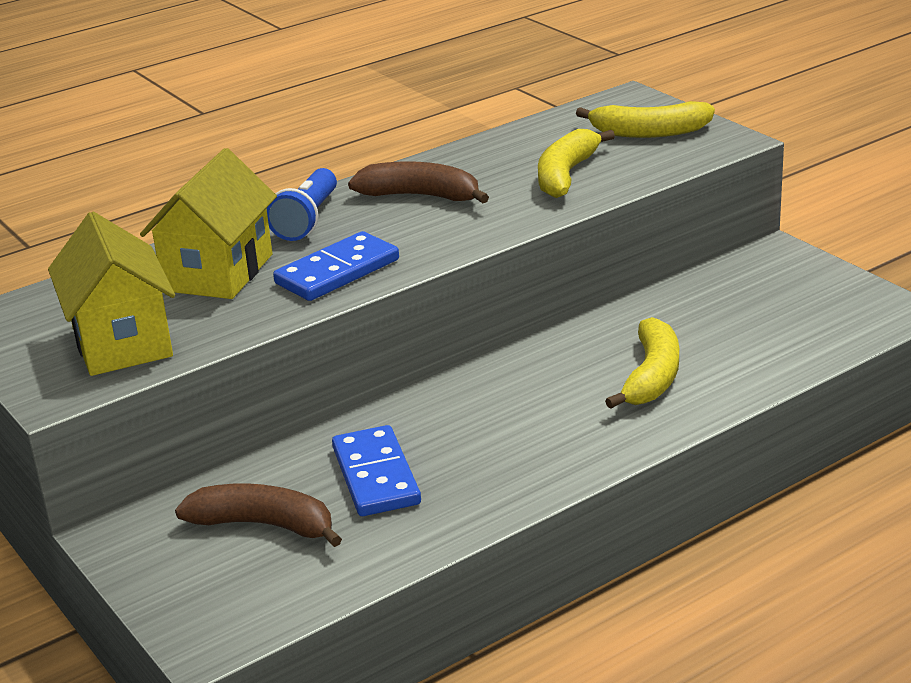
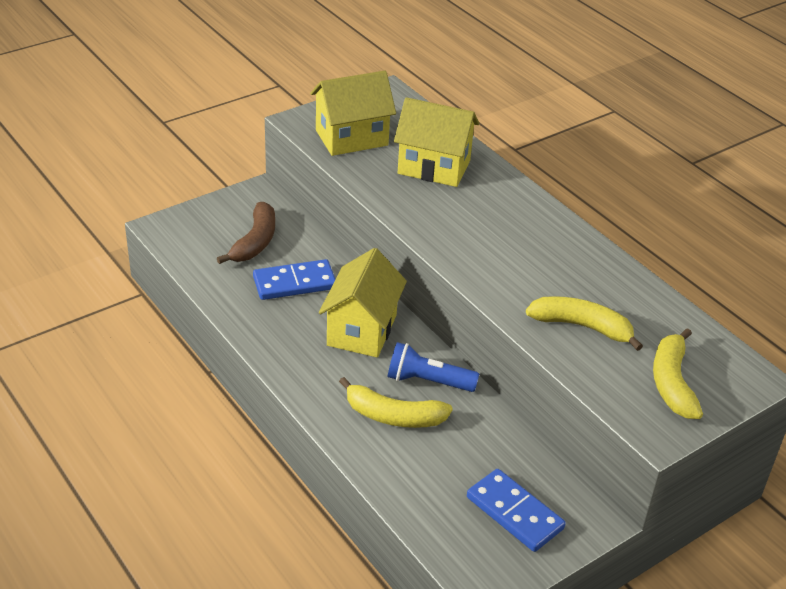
camera: 85 degrees right, 10 degrees up
(307, 220) = (507, 200): blue flashlight -> blue flashlight (428, 381)
(337, 272) = (429, 214): blue domino -> blue domino (514, 513)
(421, 196) = (545, 251): brown banana -> none
(483, 409) = (362, 330): none -> yellow house

